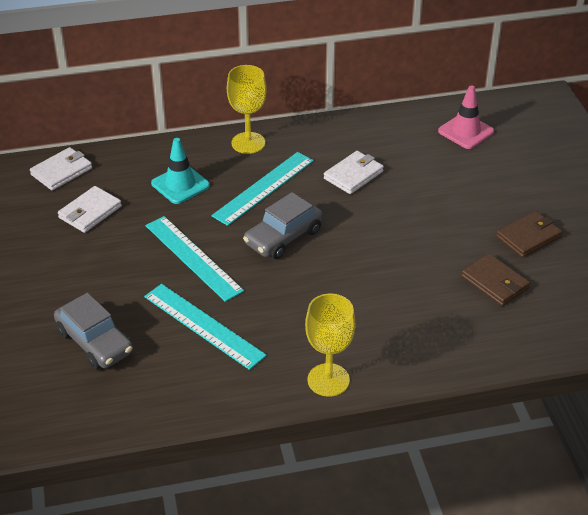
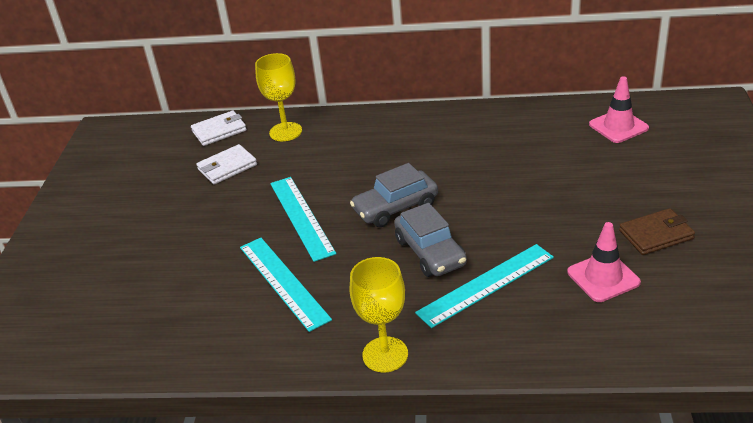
camera: 20 degrees right, 5 degrees down
(95, 342) = (176, 284): grey car -> grey car (430, 252)
(180, 184) = (318, 151): turquoise traffic cone -> none
(248, 143) = (396, 120): yellow goblet -> yellow goblet (285, 132)
(263, 188) = (394, 161): turquoise ruler -> turquoise ruler (486, 285)
(353, 175) = (487, 157): white wallet -> none
(495, 282) = (603, 277): brown wallet -> pink traffic cone

